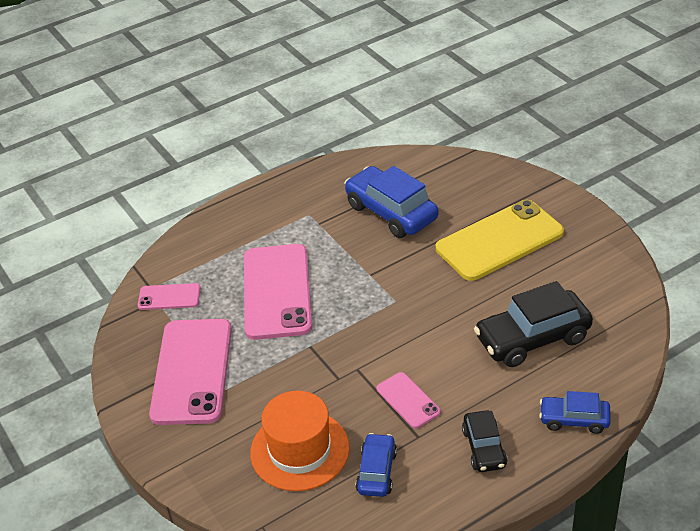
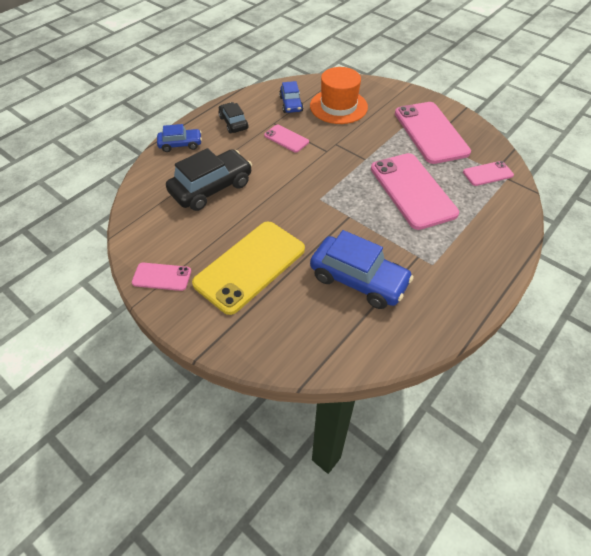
camera: 160 degrees right, 10 degrees up
(596, 245) = (162, 277): none -> pink phone

